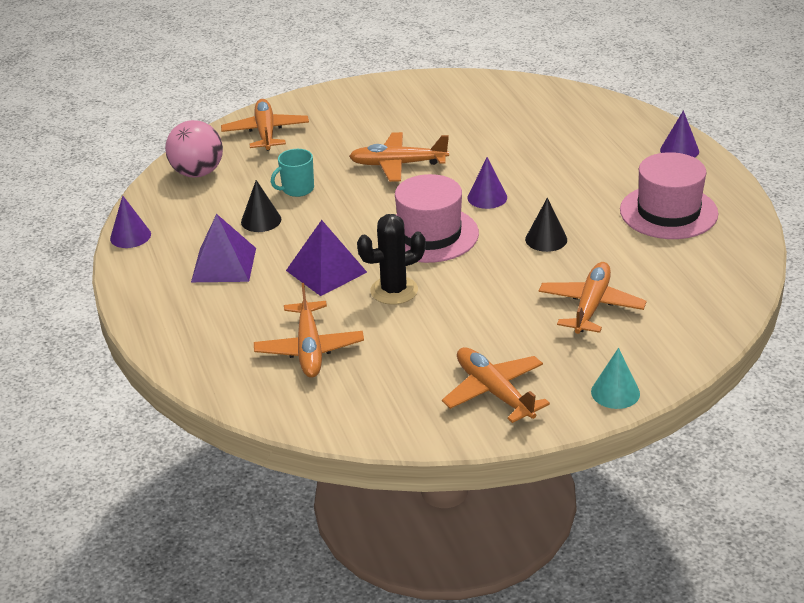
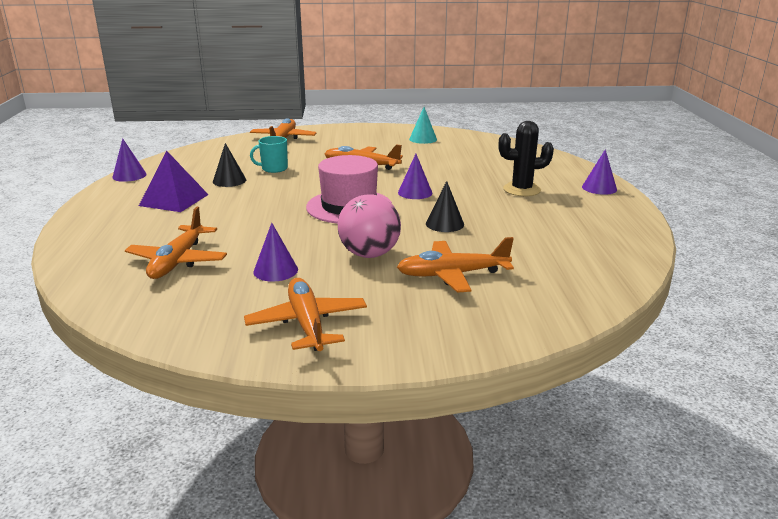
camera: 15 degrees right, 10 degrees down
(197, 173) = (214, 152): pink ball -> pink ball (369, 254)
(326, 271) = (245, 215): purple pyramid -> none
(394, 290) = (287, 235): black cactus -> black cactus (522, 190)
(418, 338) = (275, 270): none -> purple cone
(591, 306) = (452, 275): orange plane -> orange plane turned 135 degrees counterclockwise
(615, 392) = (428, 348): turquoise cone -> turquoise cone (423, 139)
(668, 212) = (568, 223): pink hat -> none

